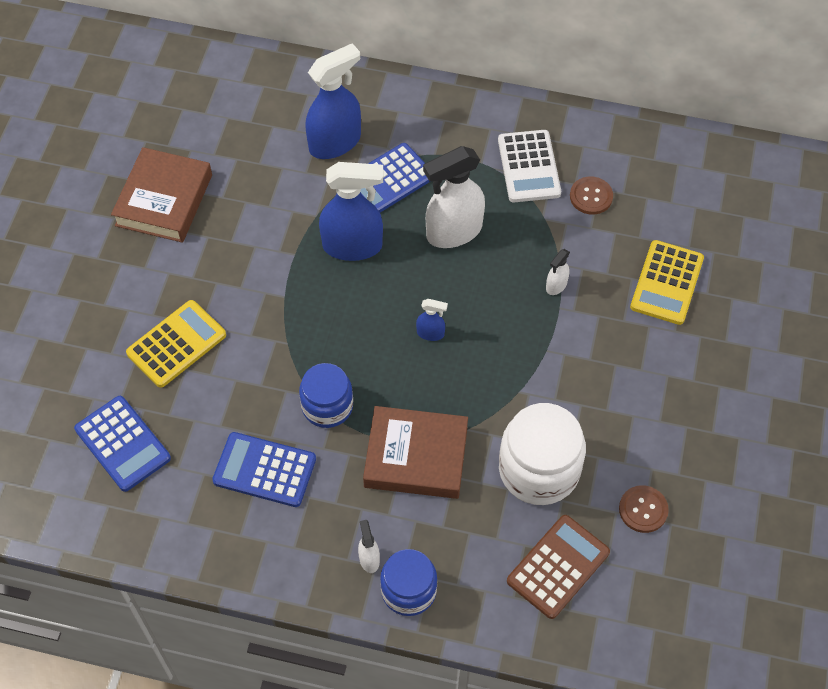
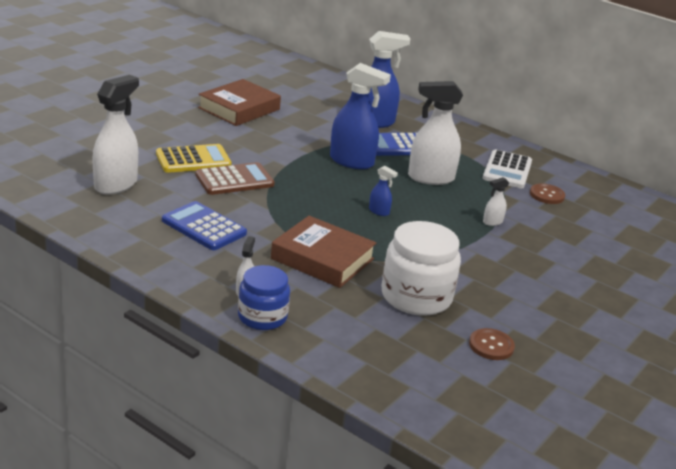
camera: 20 degrees right, 30 degrees down
(122, 444) = (116, 184): blue calculator -> white spray bottle
(327, 406) = (275, 216): blue jar -> none
(558, 567) = (396, 349): brown calculator -> brown calculator (234, 180)
(667, 283) = (583, 248): yellow calculator -> none

